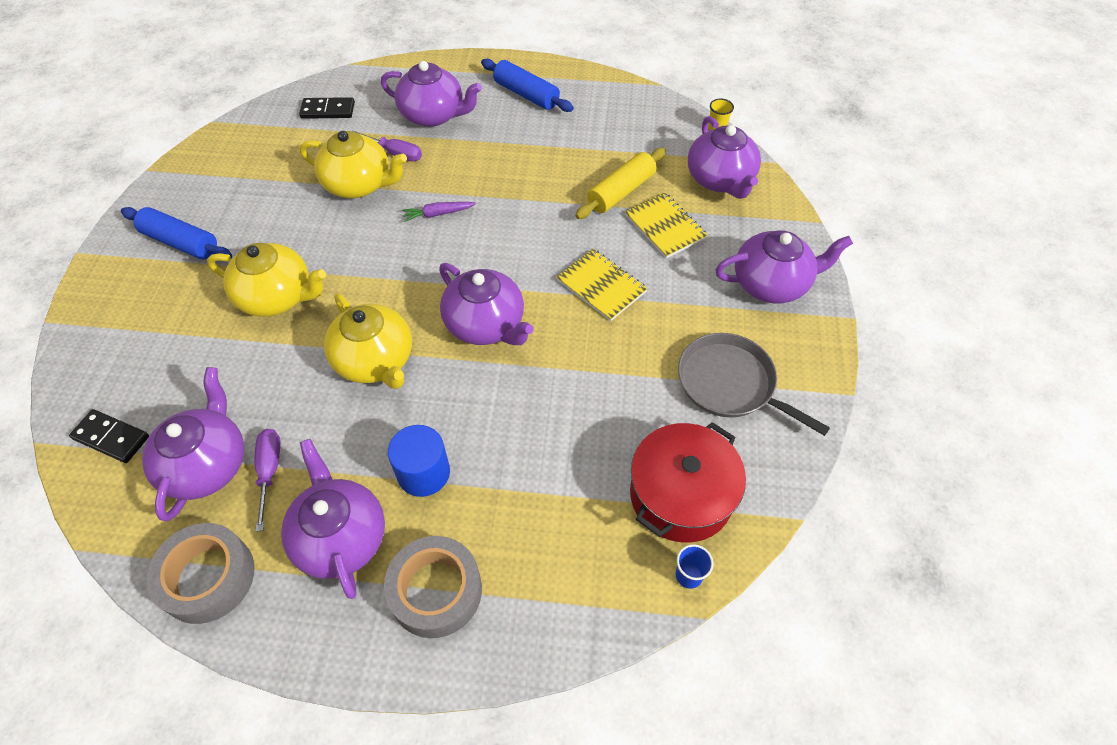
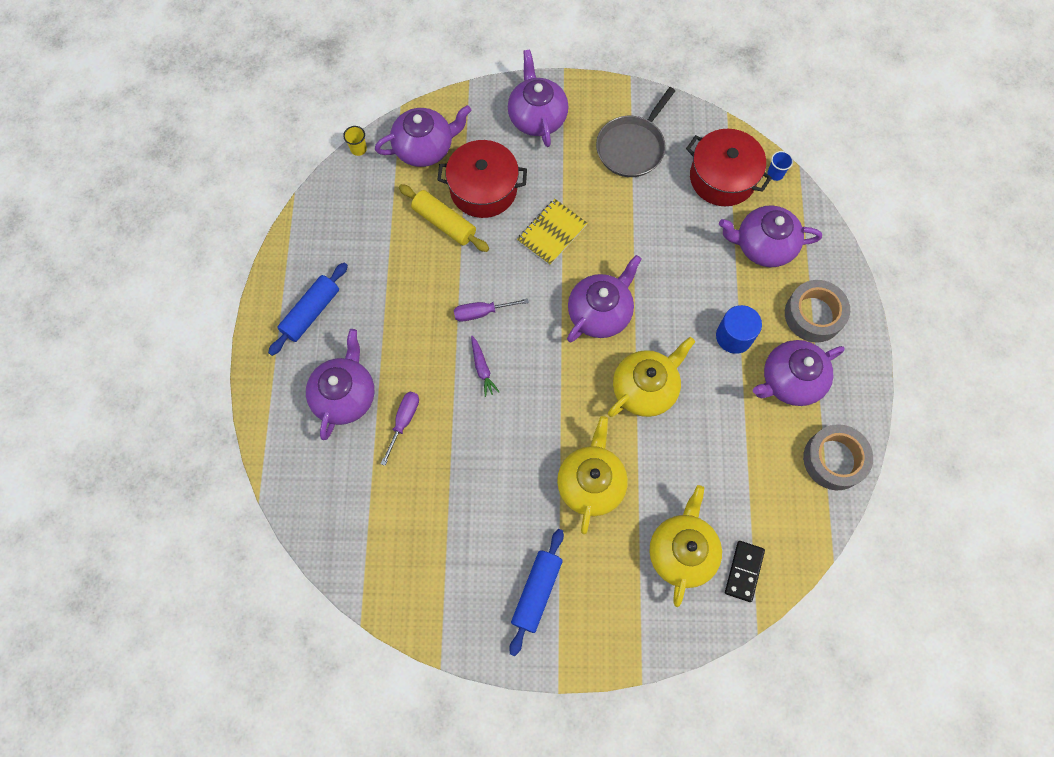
camera: 95 degrees left, 15 degrees up
(207, 464) = (753, 489): purple teapot -> purple teapot (763, 246)
(269, 472) = (751, 442): purple screwdriver -> purple screwdriver (482, 312)
(328, 110) = (340, 503): black domino -> none
(359, 184) = (448, 446): yellow teapot -> yellow teapot (681, 552)
(665, 227) = (483, 189): yellow notebook -> red pot

